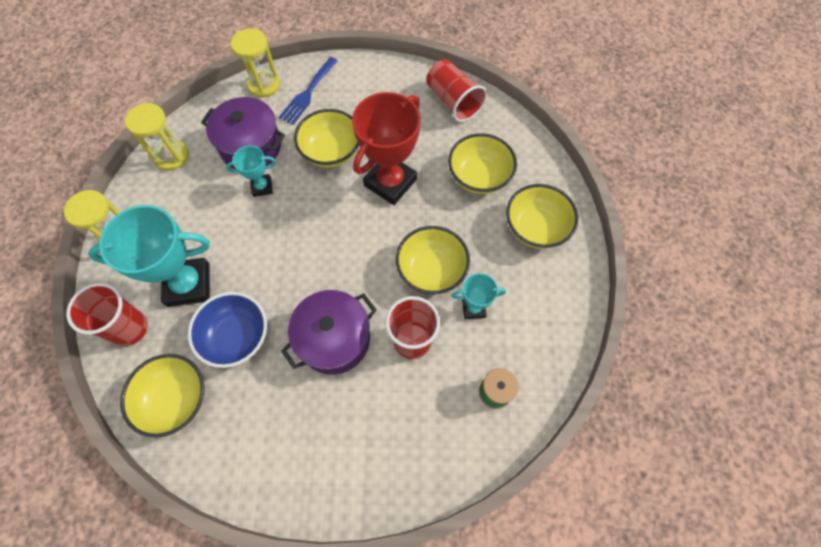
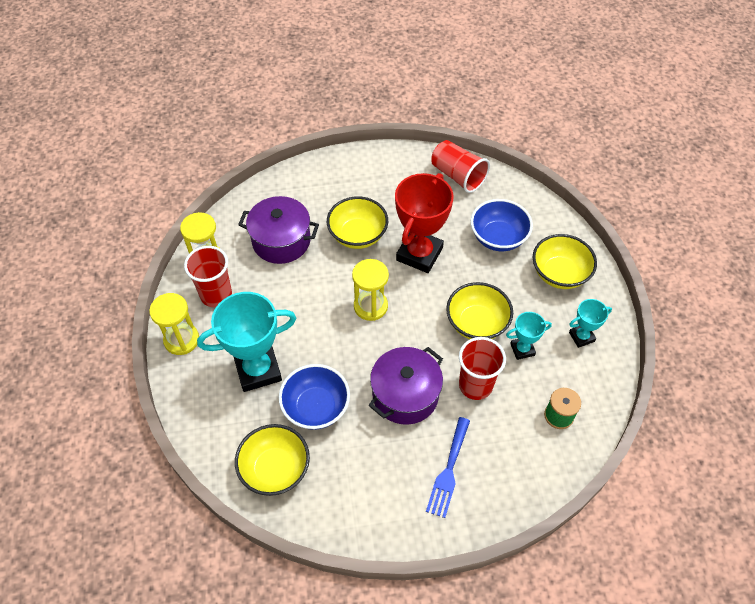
camera: 10 degrees left, 10 degrees down
(130, 328) = (214, 416): red cup -> red cup (216, 295)
(262, 187) = (302, 275): turquoise trophy -> turquoise trophy (581, 337)
(264, 85) = (278, 185): yellow hourglass -> yellow hourglass (370, 306)
(308, 93) = (321, 187): blue fork -> blue fork (448, 471)
(479, 176) = (498, 237): yellow bowl -> blue bowl

